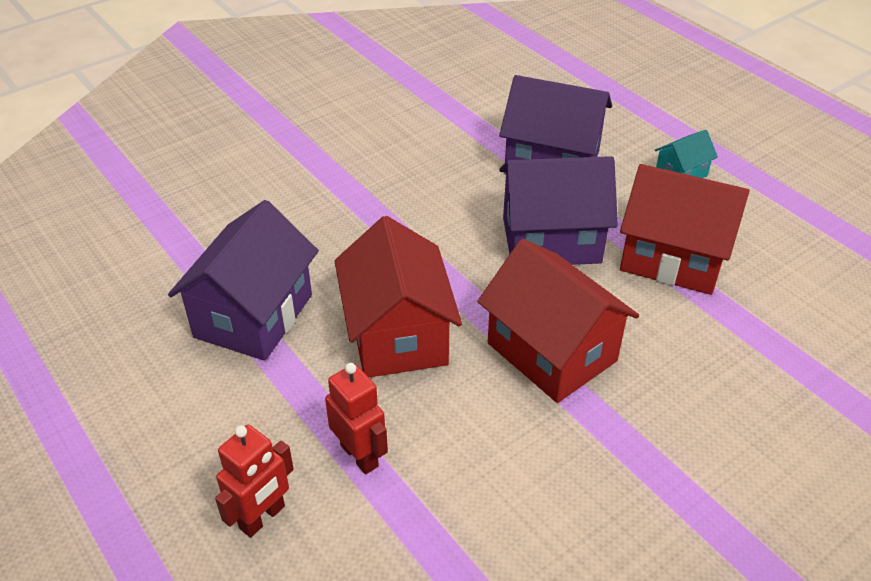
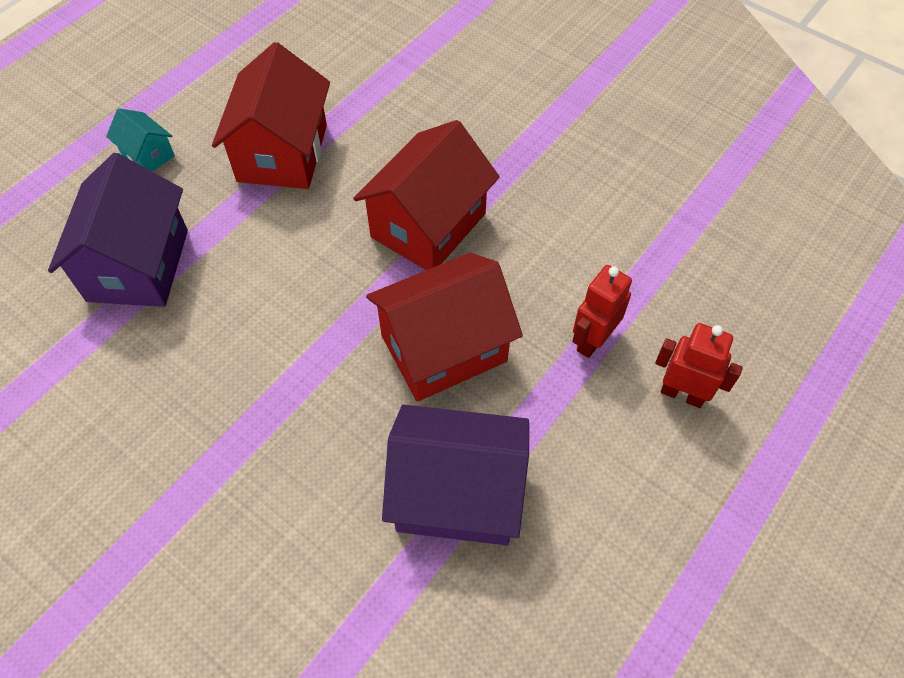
camera: 105 degrees left, 15 degrees up
(551, 240) = (274, 247): purple house -> none

